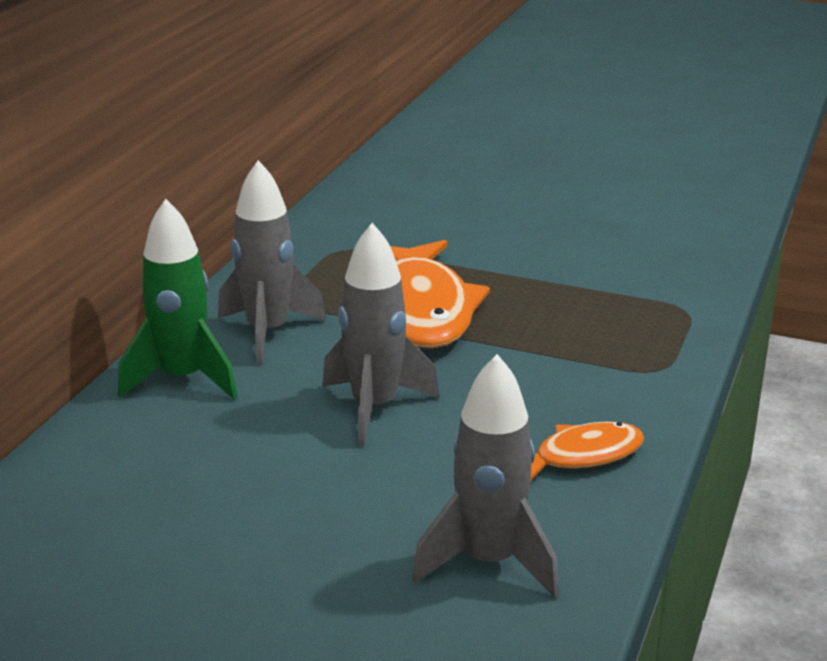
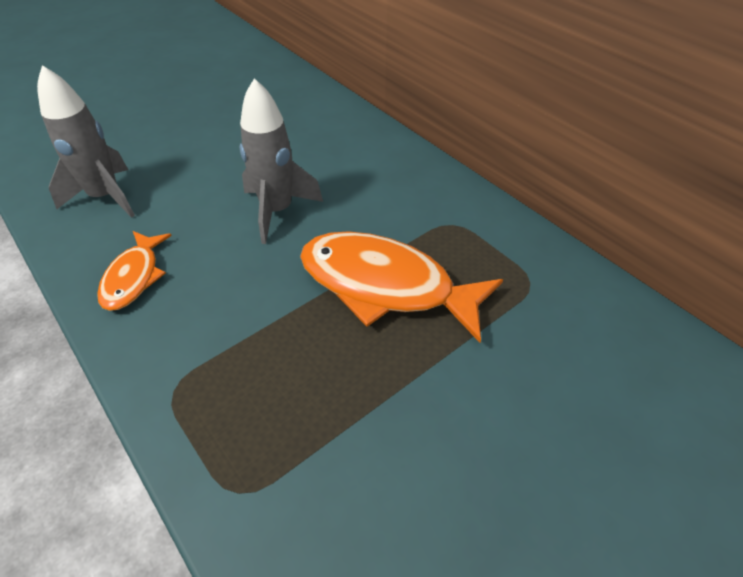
camera: 120 degrees right, 20 degrees up
(182, 379) = (377, 152): green rocket -> none
(268, 333) = (408, 198): grey rocket -> none

